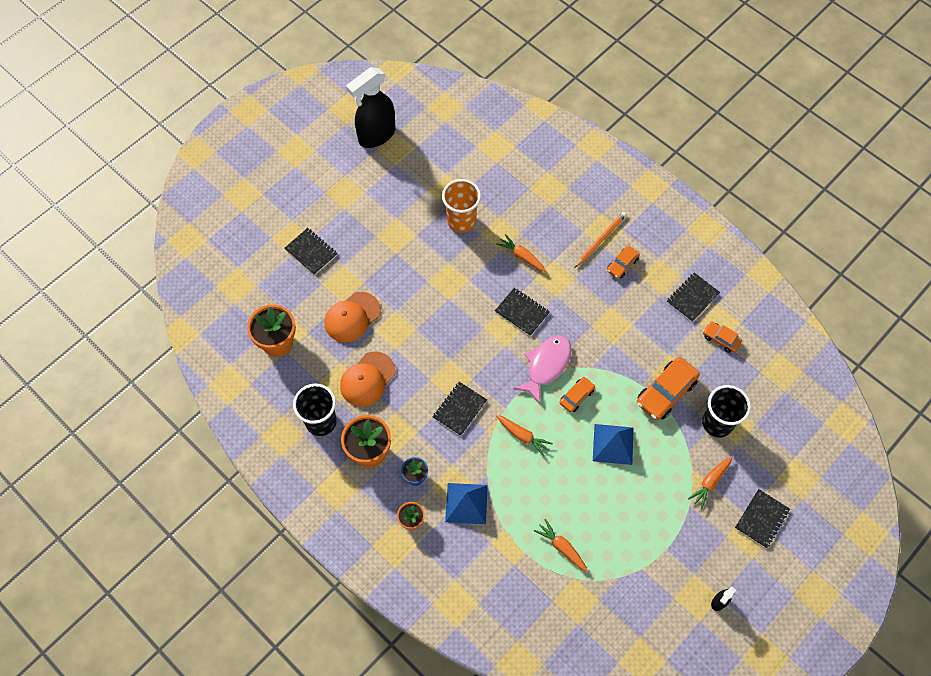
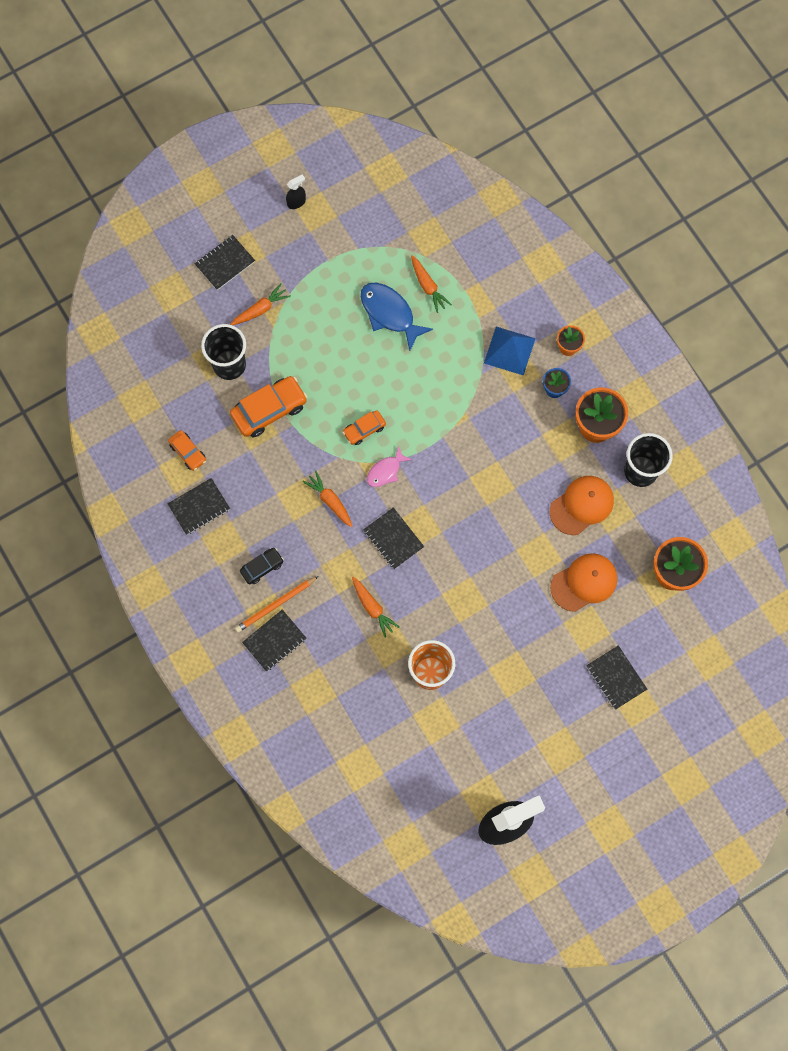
camera: 165 degrees left, 10 degrees up
(459, 409) = (491, 447): black notebook -> black notebook (274, 641)
(523, 436) = (433, 402): orange carrot -> orange carrot (330, 500)
(546, 366) = (386, 471): pink fish -> pink fish, size x0.60
(589, 510) = (390, 313): none -> blue fish
(613, 444) = (343, 371): blue pyramid -> none
(622, 265) = (262, 567): orange car -> black car

